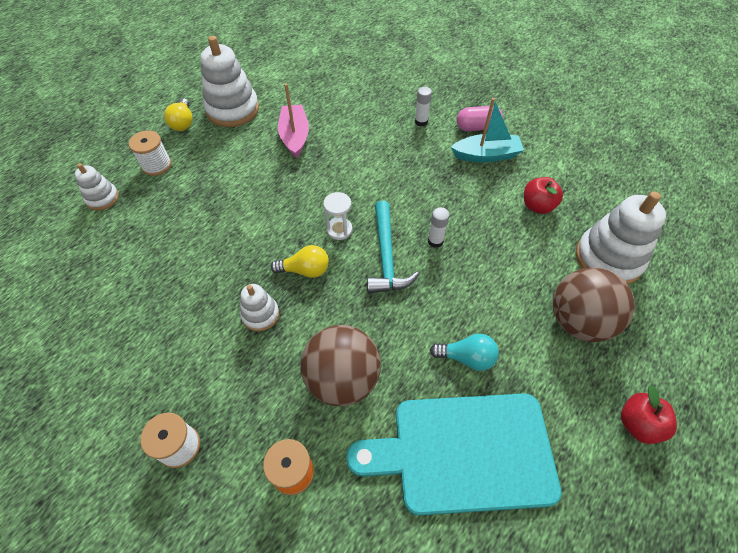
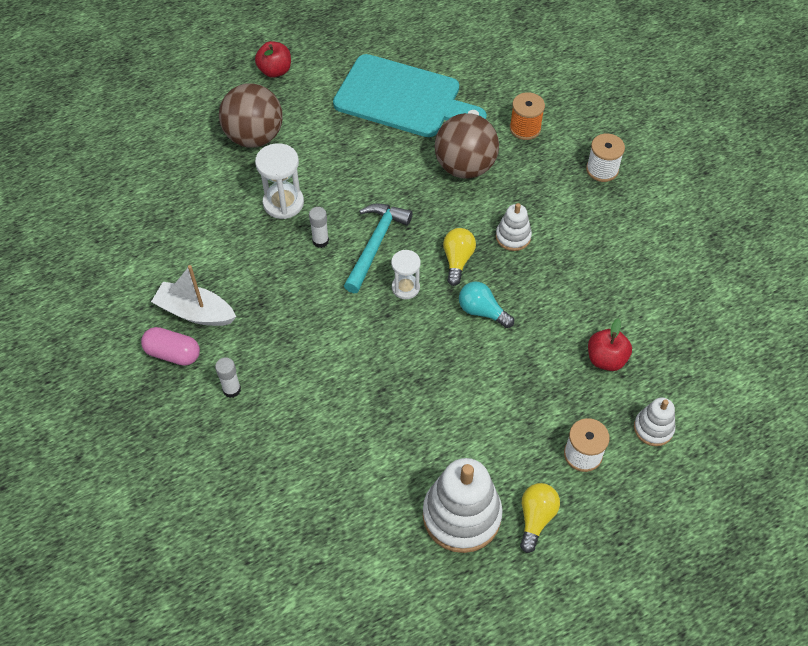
camera: 155 degrees left, 0 degrees up
(295, 136) = (398, 431): pink boat -> none
(305, 270) = (457, 260): yellow light bulb -> yellow light bulb turned 75 degrees clockwise
(466, 357) = (361, 146): turquoise light bulb -> turquoise light bulb (482, 311)
(486, 155) = (195, 312): turquoise boat -> white boat
(493, 262) = (283, 203): none -> white hourglass
(537, 206) = (196, 237): red apple -> red apple (606, 359)
(608, 258) = (182, 169): white stacking toy -> none

